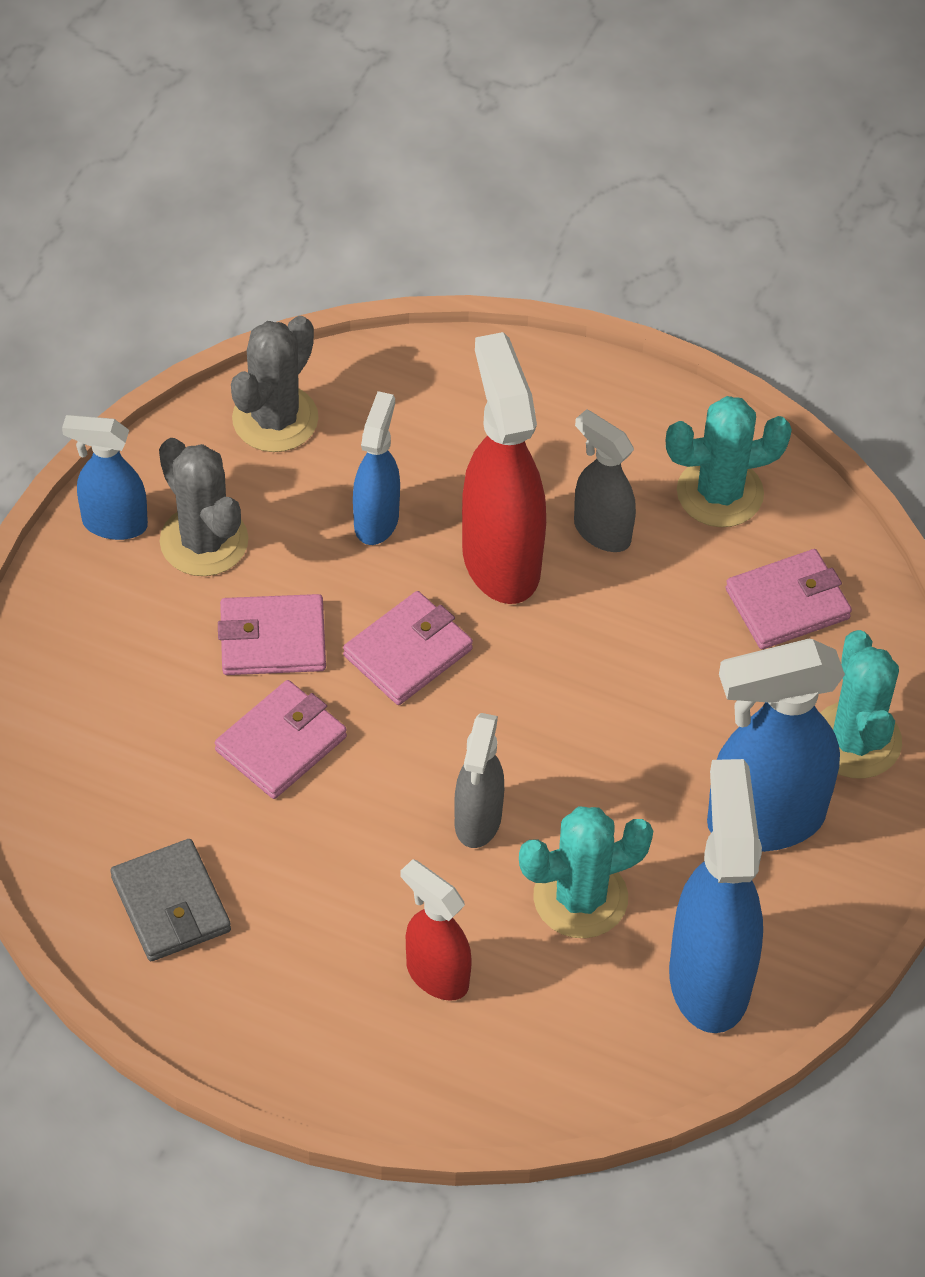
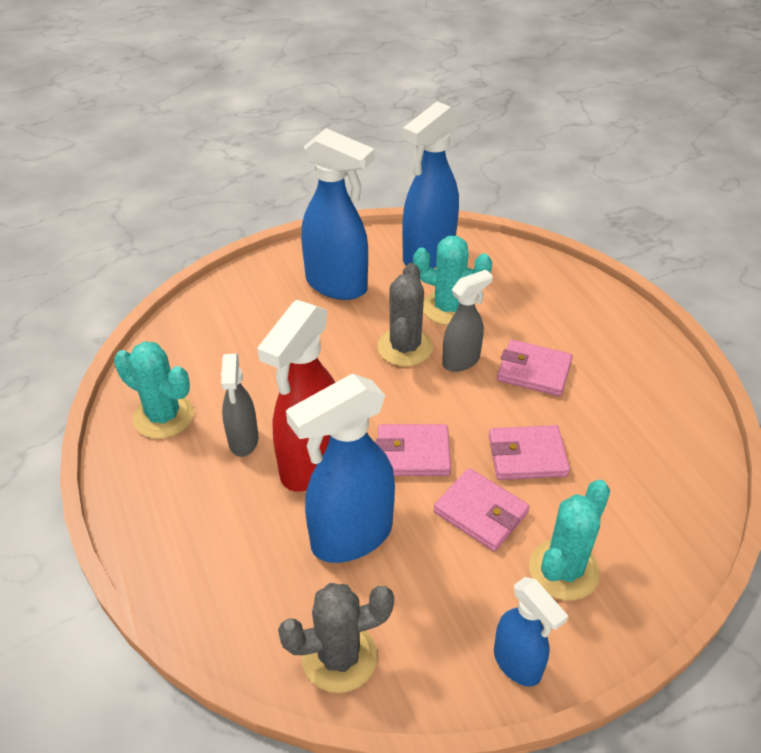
camera: 135 degrees left, 10 degrees down
(171, 904) = (653, 422): grey wallet -> none
(204, 541) = (467, 604): grey cactus -> grey cactus (405, 347)
(376, 520) = (350, 537): blue spray bottle -> blue spray bottle, size x1.73
(436, 975) = (543, 320): red spray bottle -> none
(787, 604) = (209, 349): pink wallet -> pink wallet (534, 371)
(855, 740) = (261, 286): turquoise cactus -> turquoise cactus (563, 570)

